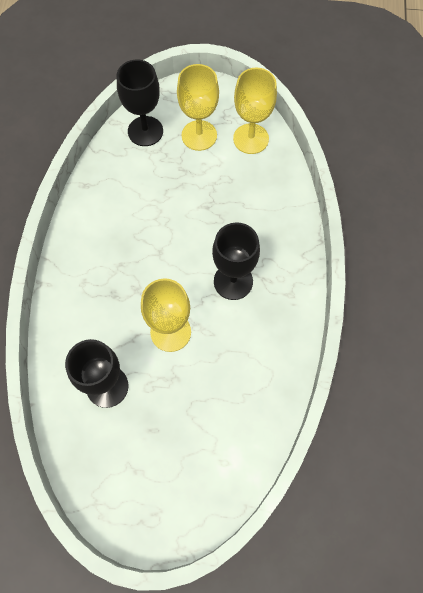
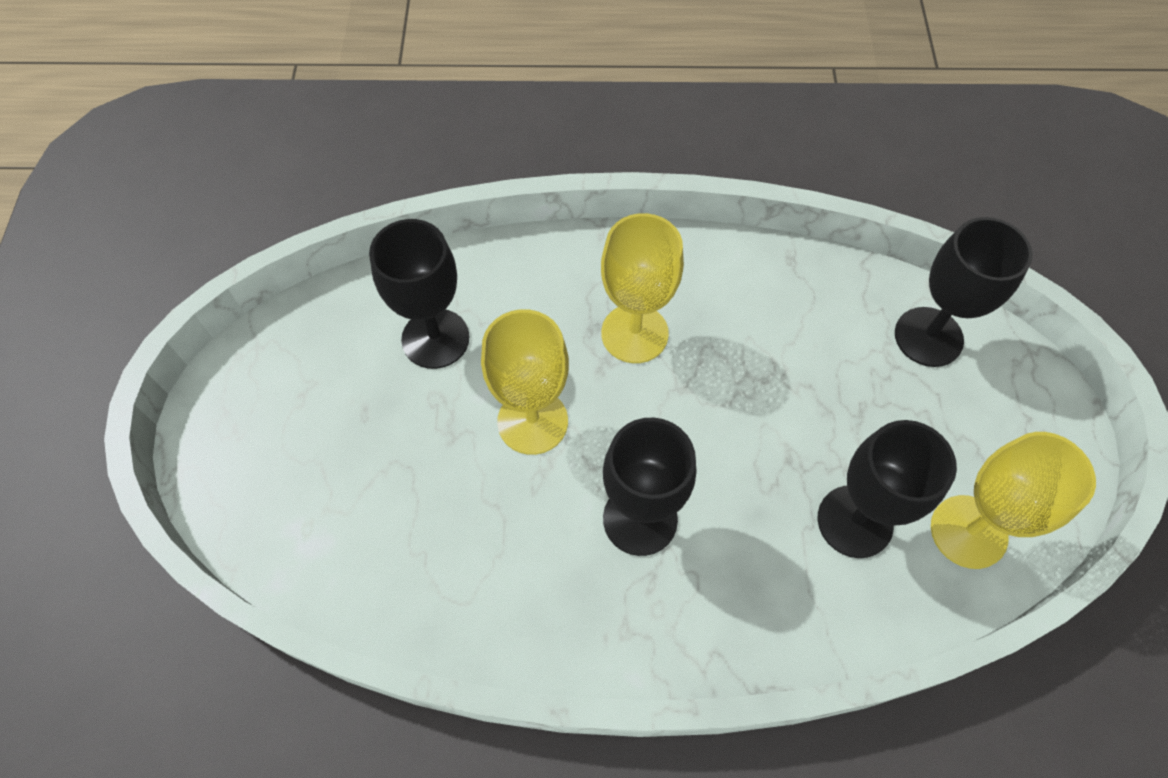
camera: 85 degrees right, 5 degrees down
(199, 135) = (947, 431): yellow goblet -> yellow goblet (634, 333)
(242, 184) = (854, 521): none -> black goblet

